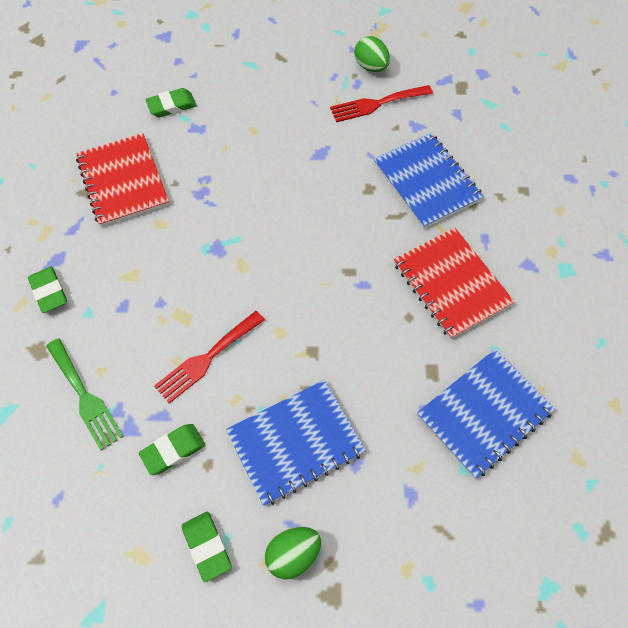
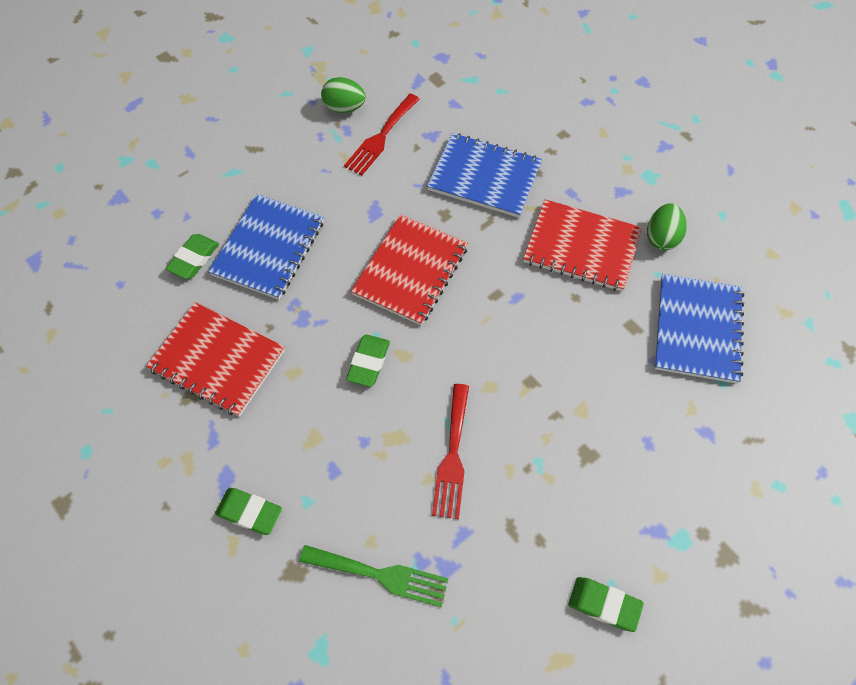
camera: 40 degrees left, 0 degrees up
(173, 450) = (501, 554): green eraser -> green eraser (368, 362)
(293, 554) = (671, 551): green egg -> green egg (661, 237)
(295, 442) = (588, 464): blue notebook -> blue notebook (268, 248)
(304, 211) = (410, 271): none -> red notebook

